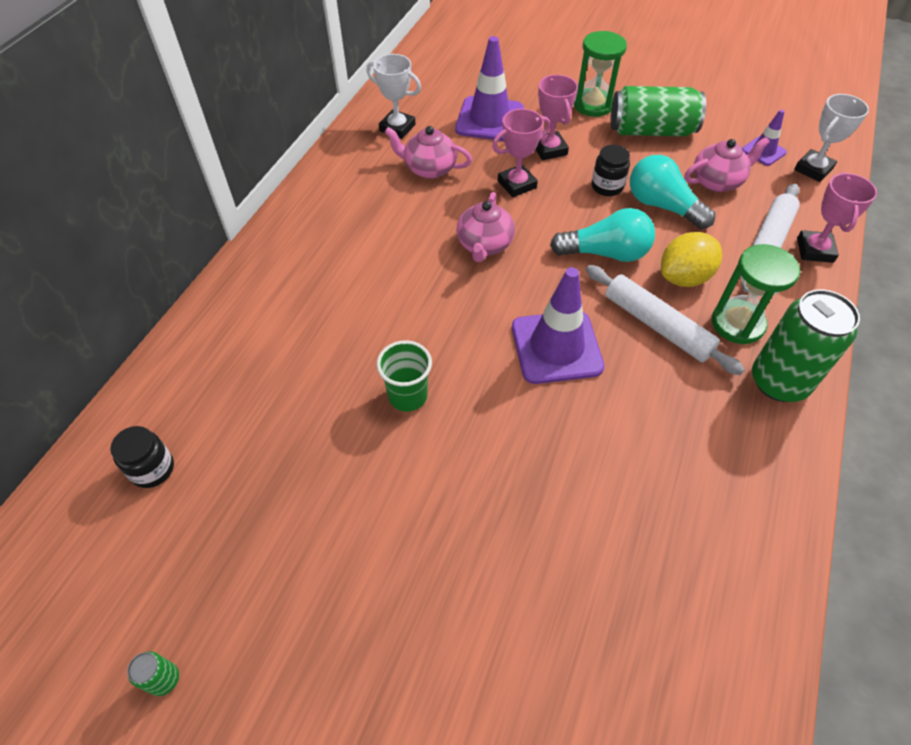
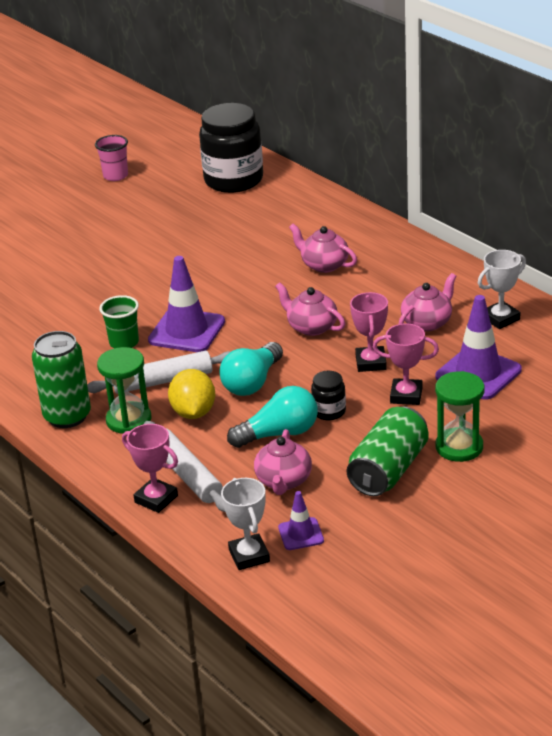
camera: 120 degrees right, 20 degrees down
(152, 469) = (233, 180): black jar -> black jar, size x2.25
(164, 679) = (115, 176): green can -> pink cup
(356, 278) = (324, 265): none -> pink teapot
(407, 396) = (204, 265): green cup -> green cup (124, 343)

